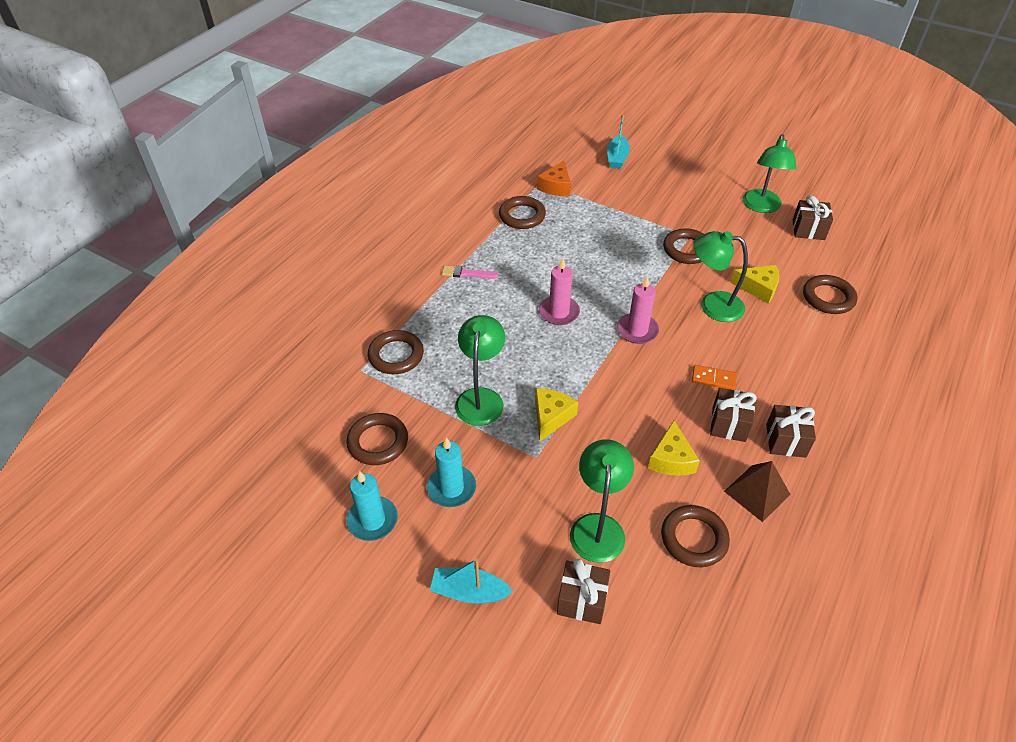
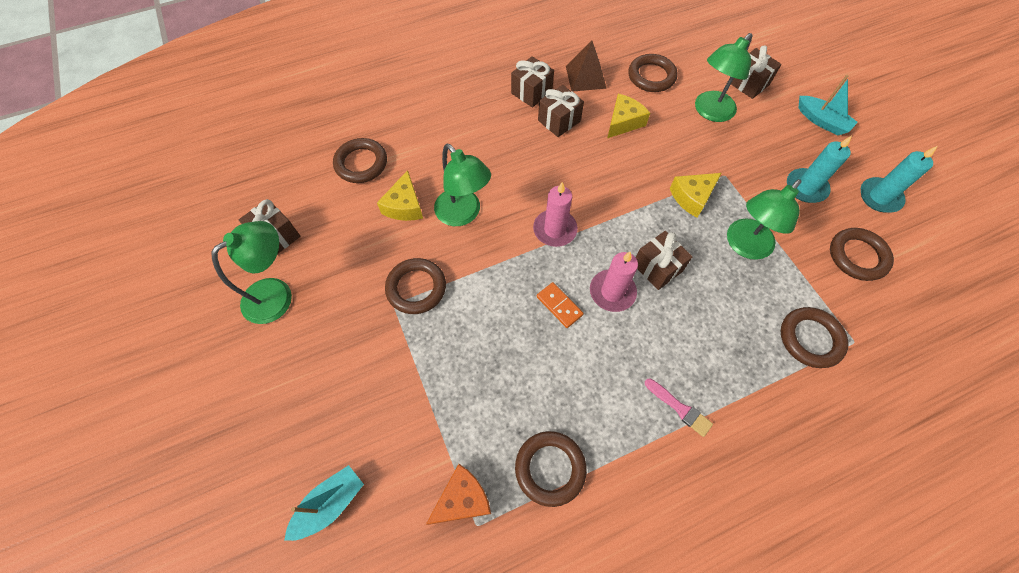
camera: 145 degrees left, 15 degrees up
(539, 345) = (657, 268): none -> brown gift
(713, 379) = (535, 155): orange domino -> orange domino (559, 306)
(758, 288) = (404, 206): yellow cheese -> yellow cheese turned 135 degrees counterclockwise

